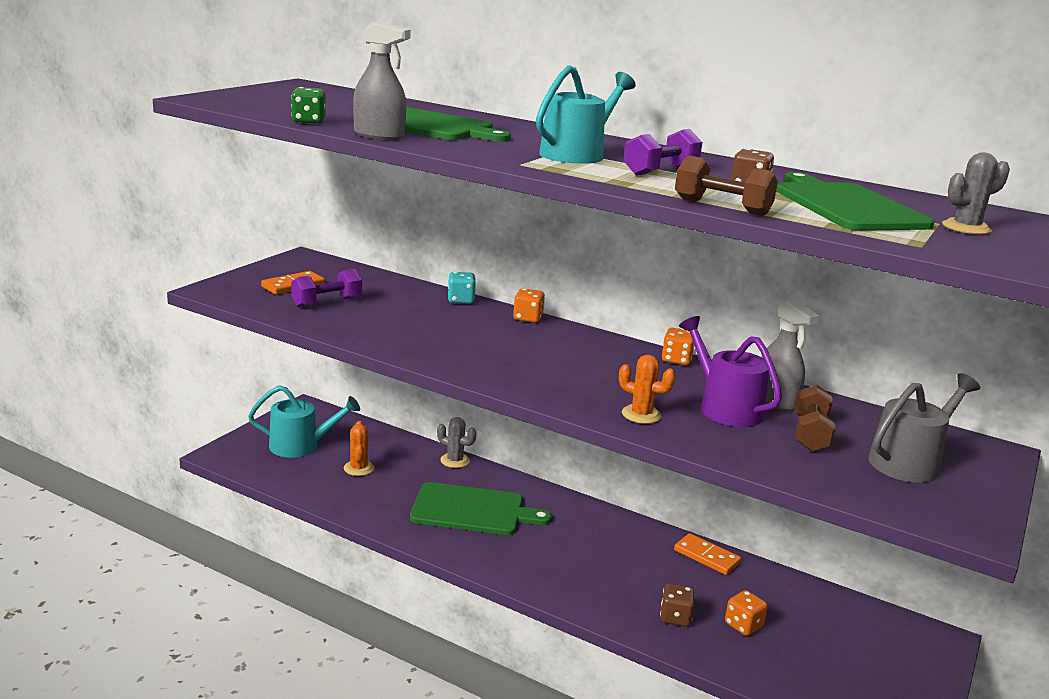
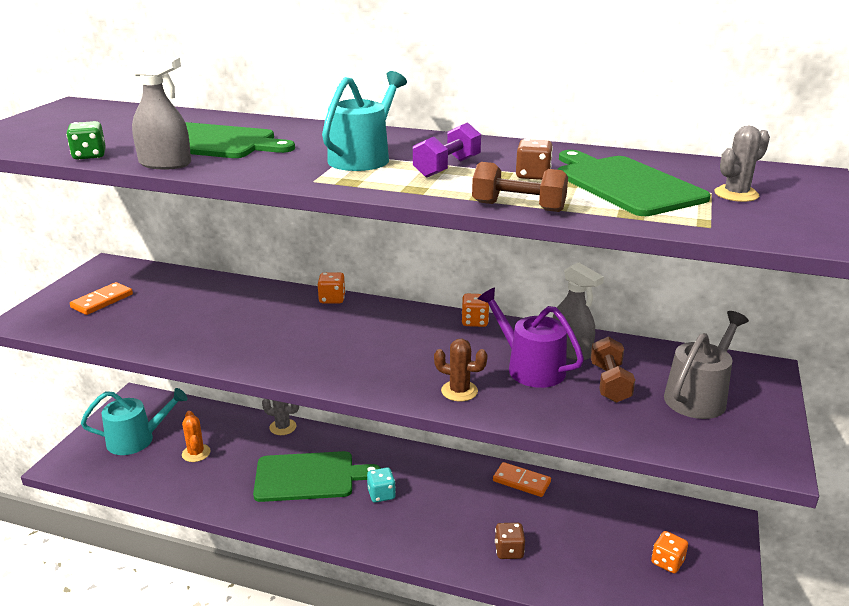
camera: 10 degrees left, 5 degrees up
(327, 302) = (139, 315): purple dumbbell -> none
(460, 300) = (266, 289): turquoise dice -> turquoise dice (381, 494)
(641, 415) = (459, 391): orange cactus -> brown cactus
(743, 625) = (567, 545): orange dice -> orange dice (667, 562)

